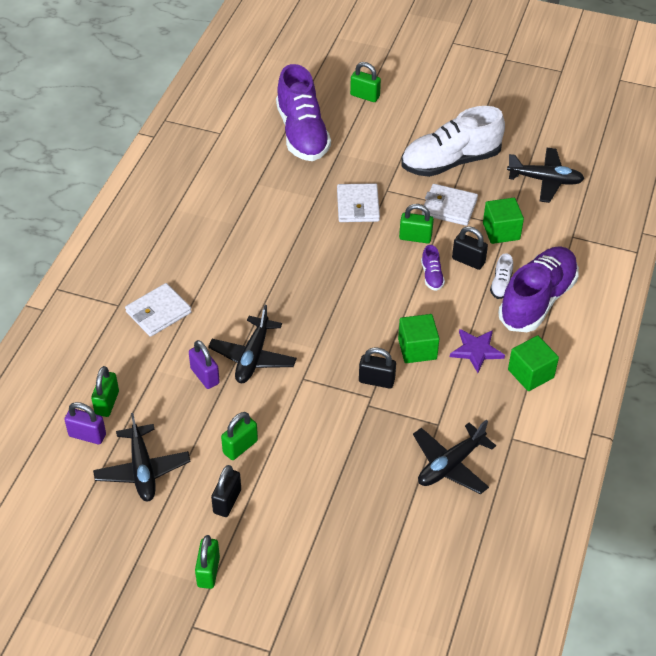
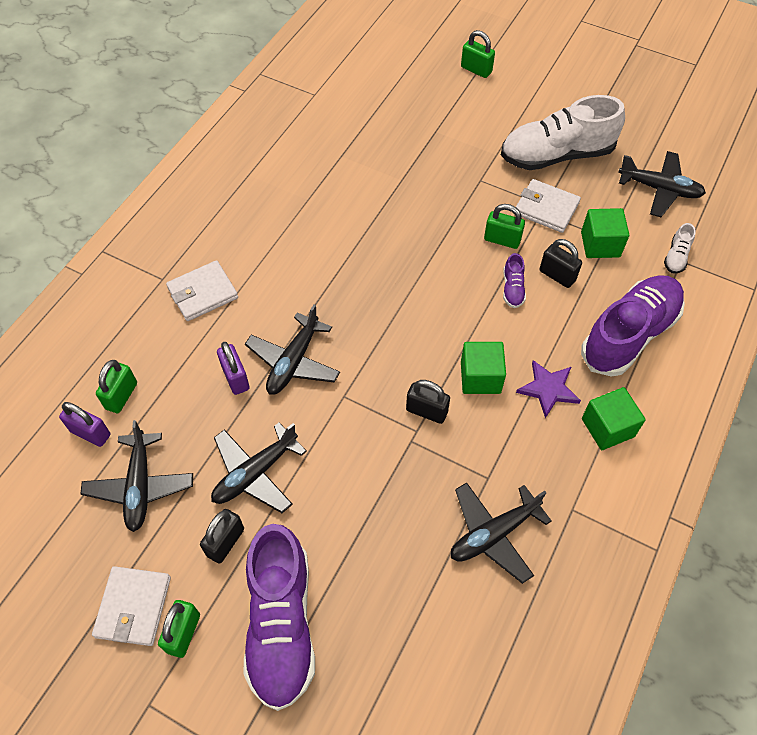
camera: 10 degrees right, 10 degrees up
(240, 447) = (255, 473): green padlock -> black plane
(302, 134) = (401, 105): purple shoe -> purple shoe (281, 624)
(358, 205) = (445, 194): white wallet -> white wallet (133, 607)
(501, 284) = (590, 309): white shoe -> white shoe (676, 257)

